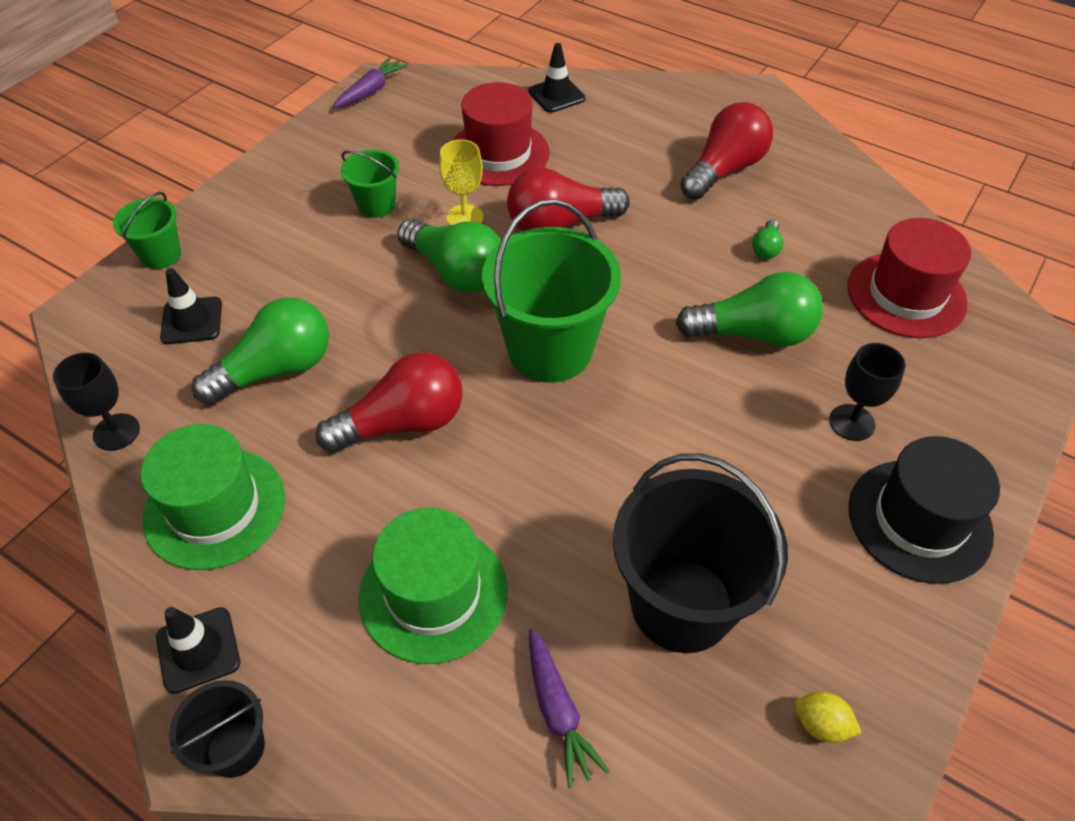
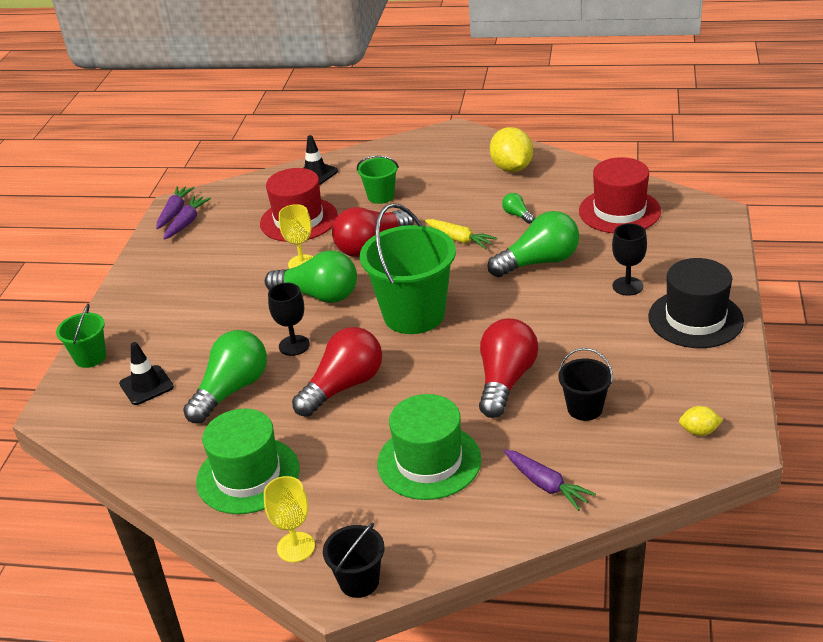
camera: 20 degrees left, 15 degrees down
(116, 432) = (142, 463): black goblet -> black goblet (294, 345)
(198, 650) = (296, 547): black traffic cone -> yellow goblet
(375, 110) = (187, 222): none -> purple carrot
(376, 205) = (232, 277): green bucket -> green bucket (381, 196)
(671, 257) = (459, 239): none -> yellow carrot
(682, 604) = (585, 408): black bucket -> black bucket, size x0.50
(724, 170) = (461, 181): red light bulb -> red light bulb (505, 381)
(766, 248) = (517, 215): green light bulb -> green light bulb turned 150 degrees clockwise
(799, 173) = (512, 168): none -> yellow lemon

